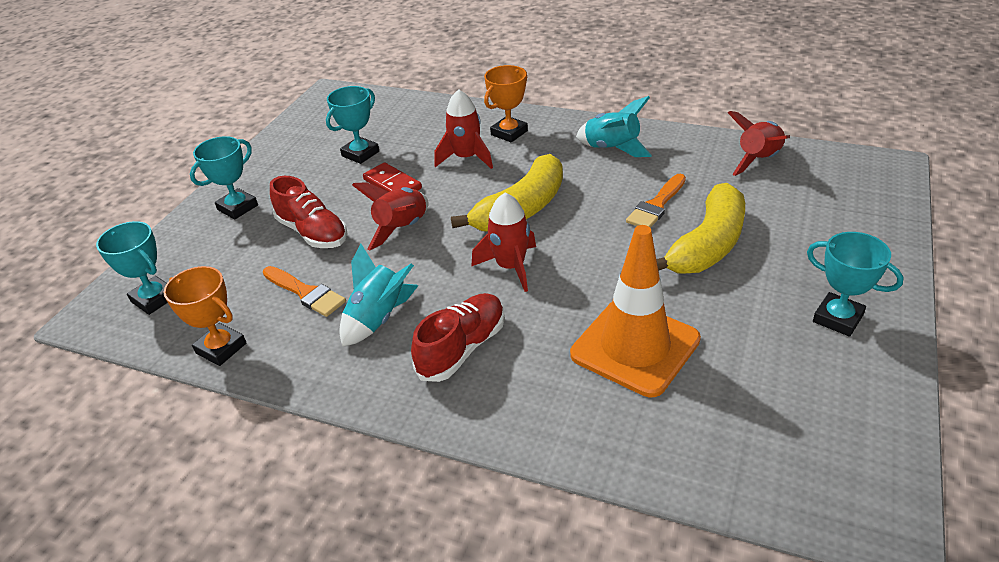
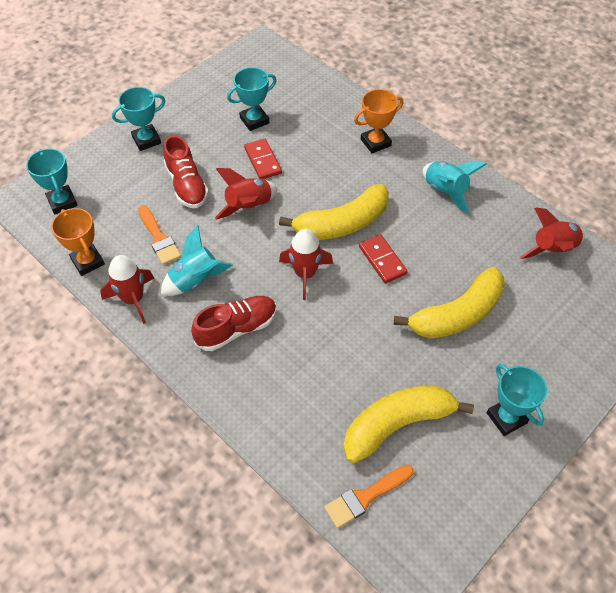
camera: 20 degrees right, 15 degrees up
(466, 158) = (329, 156): red rocket -> red rocket (133, 299)
(589, 226) = (382, 260): none -> red domino
(635, 347) = (350, 378): orange traffic cone -> none
(656, 205) = (443, 261): orange brush -> orange brush (365, 497)
(725, 372) = (397, 424): none -> yellow banana

